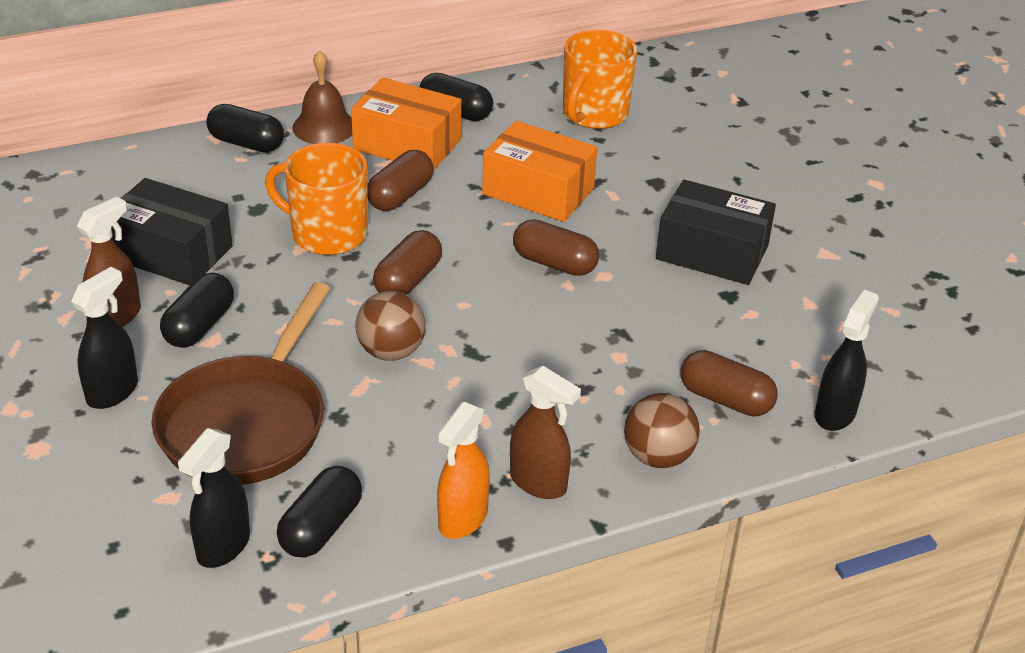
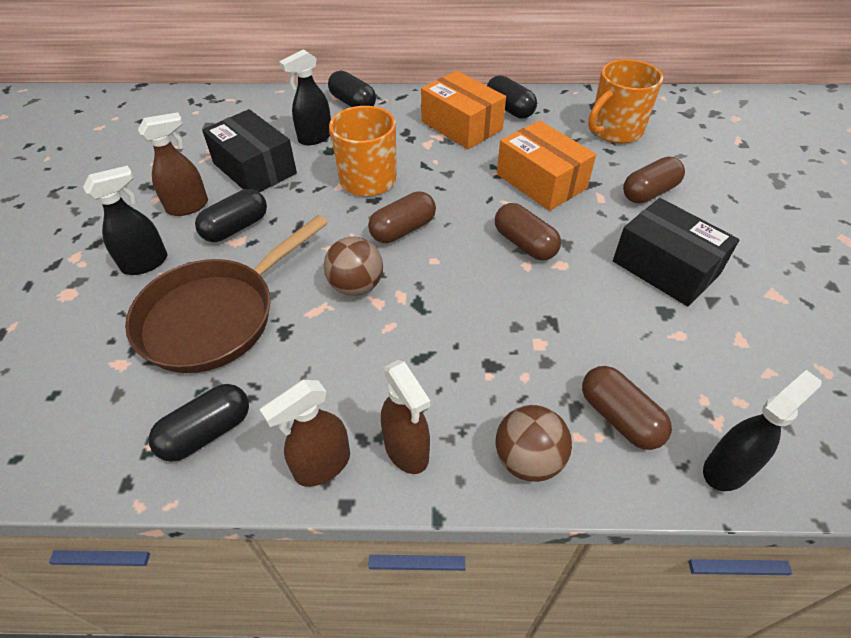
camera: 25 degrees right, 10 degrees up
(223, 547) = (125, 424): black spray bottle -> black spray bottle (315, 137)
(324, 127) = (411, 102): brown bell -> none
(400, 196) = (435, 162): brown capsule -> brown capsule (649, 192)
(462, 519) = (322, 465): orange spray bottle -> brown spray bottle

